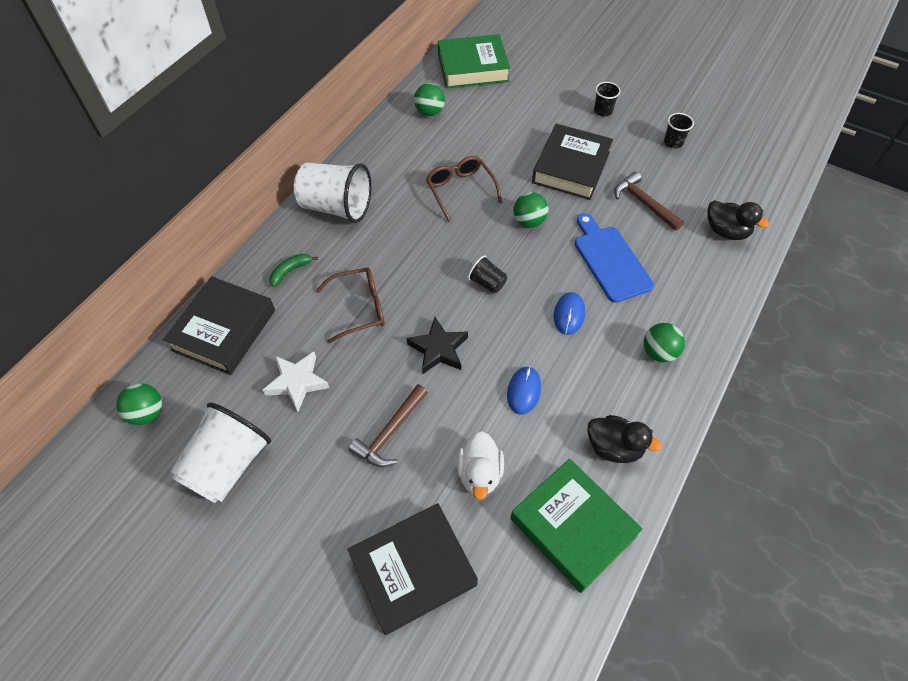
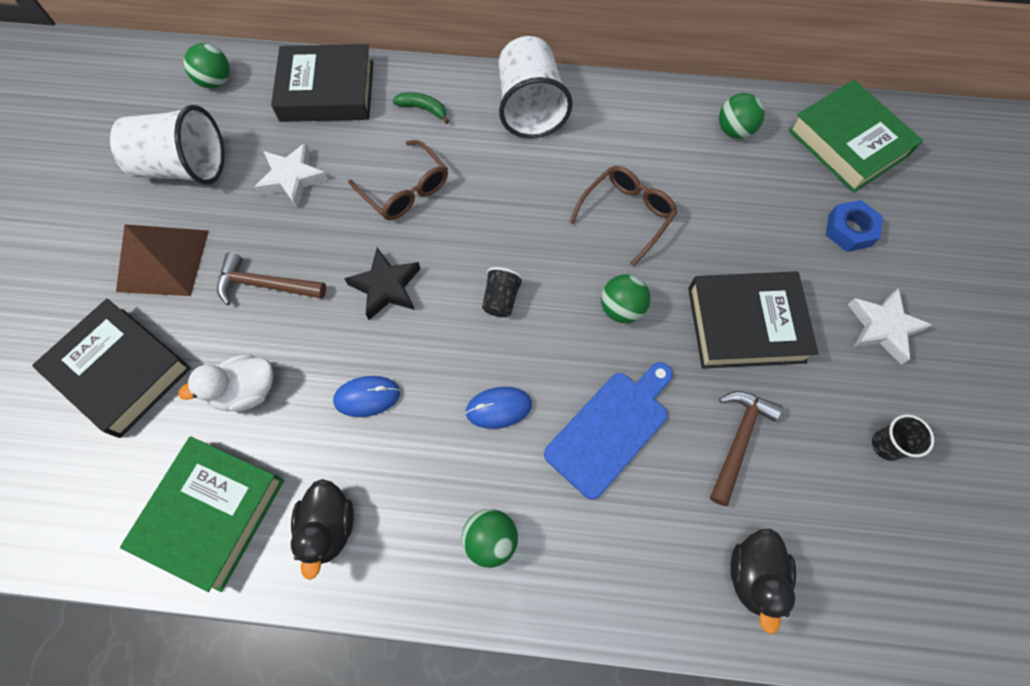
camera: 65 degrees right, 10 degrees up
(319, 508) = (163, 260): none -> brown pyramid
(533, 95) = (849, 230): none -> blue nut
(603, 111) = (882, 327): black cup -> white star

